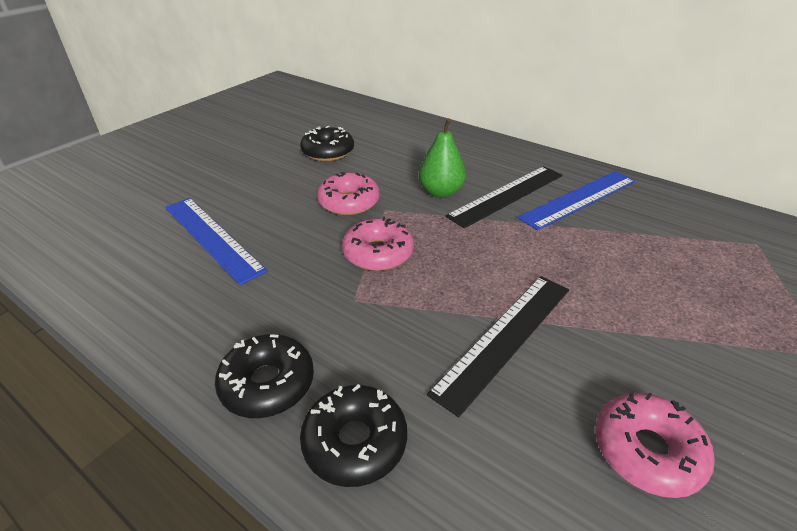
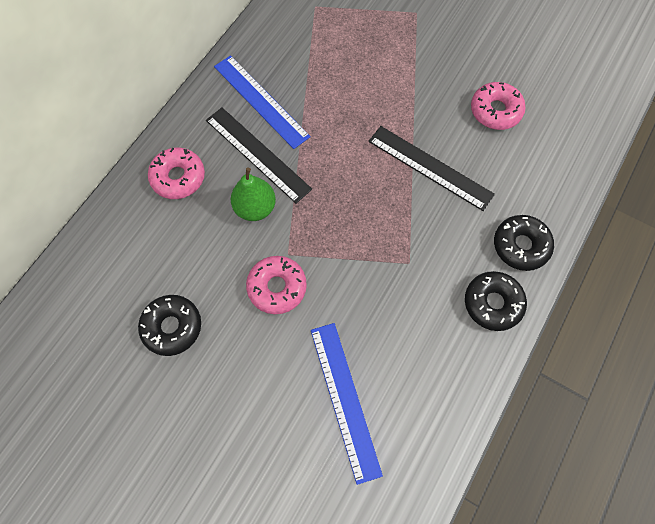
camera: 95 degrees left, 30 degrees up
(212, 237) = (345, 400): blue ruler -> blue ruler turned 60 degrees counterclockwise
(378, 253) = (352, 252): pink donut -> pink donut (178, 177)

